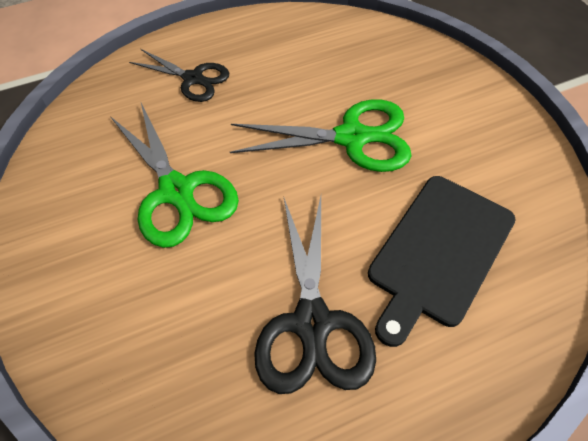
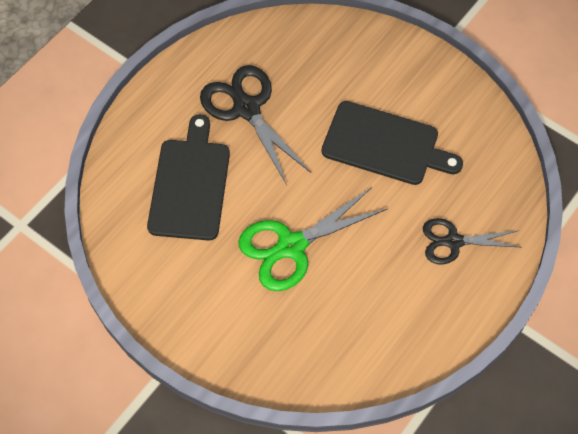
camera: 150 degrees right, 5 degrees up
(177, 191) = (385, 145): green scissors -> black cutting board

